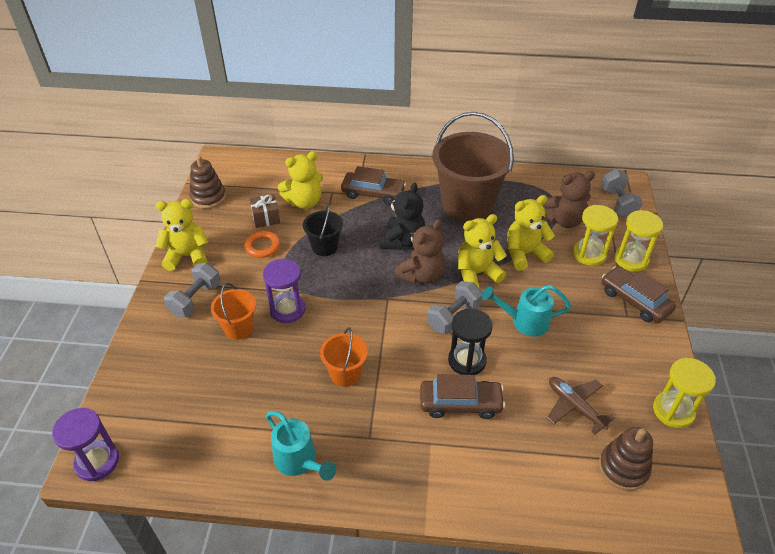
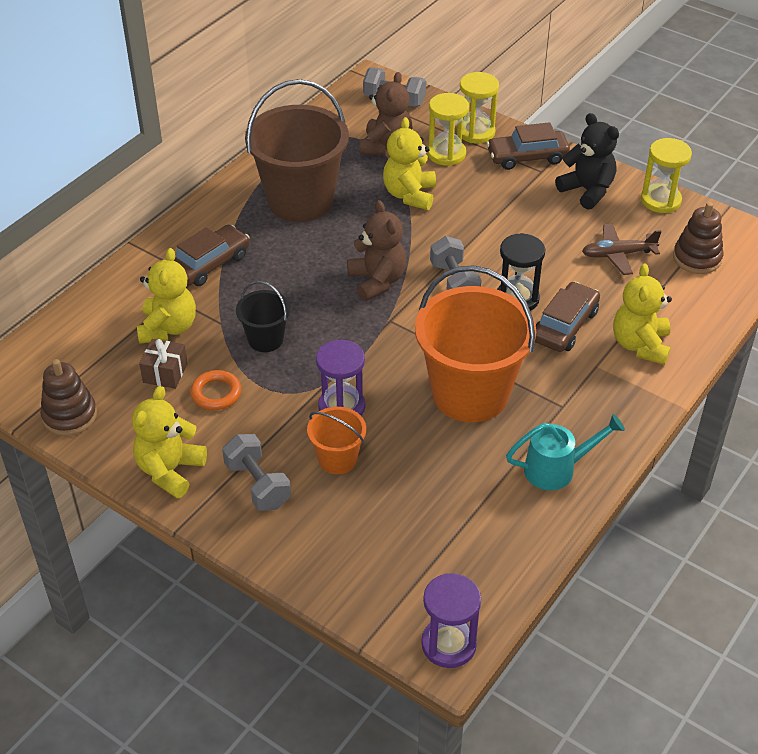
camera: 60 degrees left, 0 degrees up
(345, 374) = (470, 393): orange bucket -> orange bucket, size x2.08
(402, 241) = (312, 273): black teddy bear -> black teddy bear (587, 191)
(477, 274) = (409, 240): yellow teddy bear -> yellow teddy bear (640, 345)
(525, 322) = (498, 238): turquoise watering can -> none

